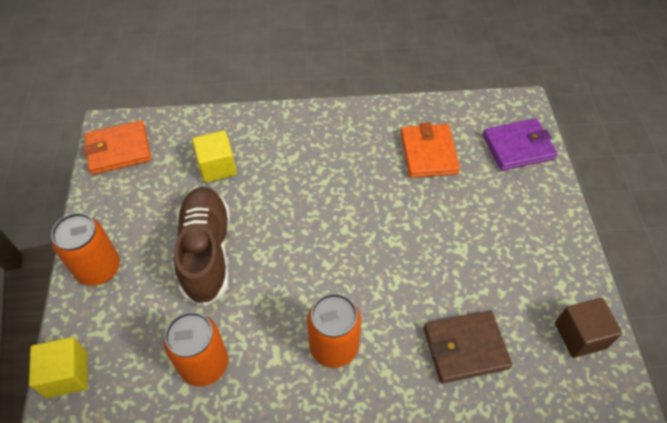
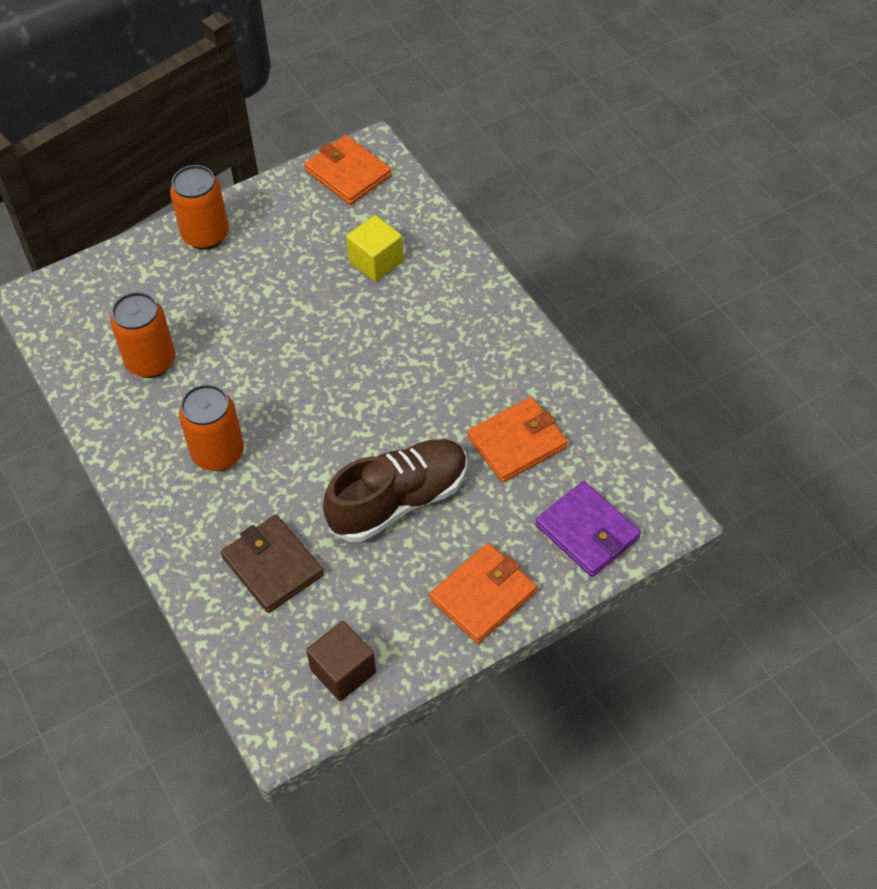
camera: 65 degrees right, 0 degrees up
(67, 374) = (95, 271): yellow cube -> none
(206, 252) = (267, 305): brown shoe -> brown shoe (399, 501)
(546, 222) = (483, 596): none -> orange wallet

